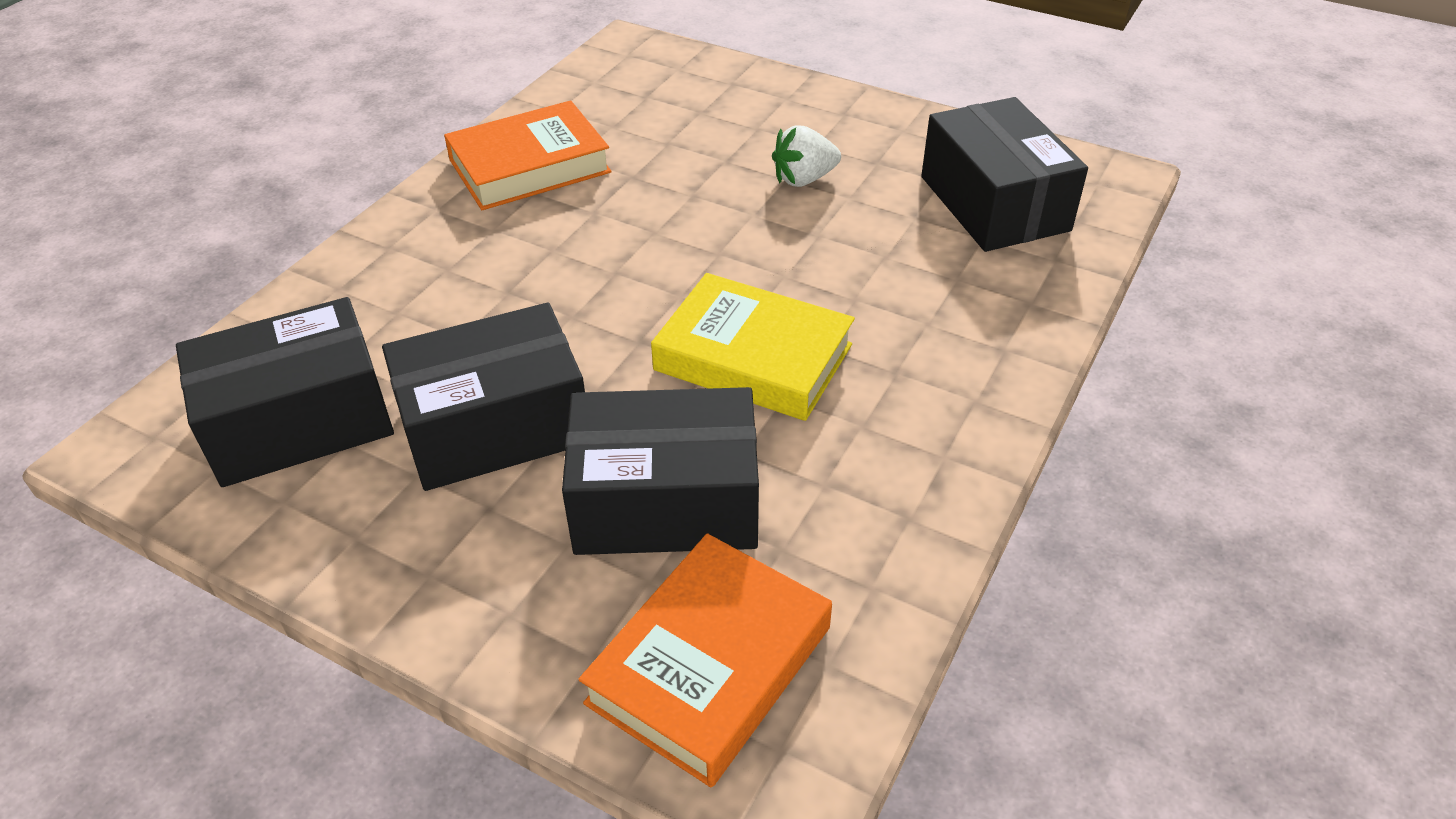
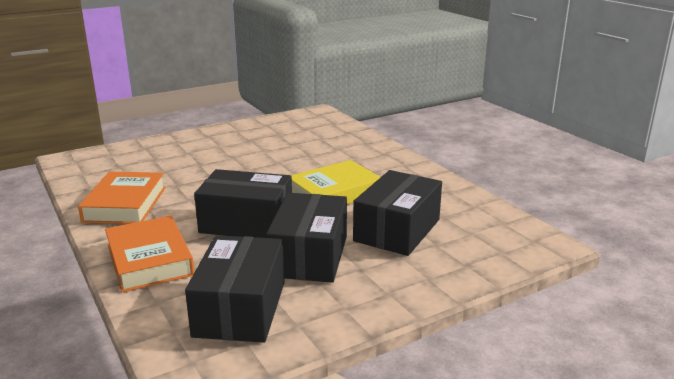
camera: 60 degrees left, 20 degrees down
(709, 665) = (487, 243): orange book -> orange book (149, 260)
(804, 179) = (238, 154): white strawberry -> none
(994, 203) = (305, 131): black box -> black box (246, 223)

